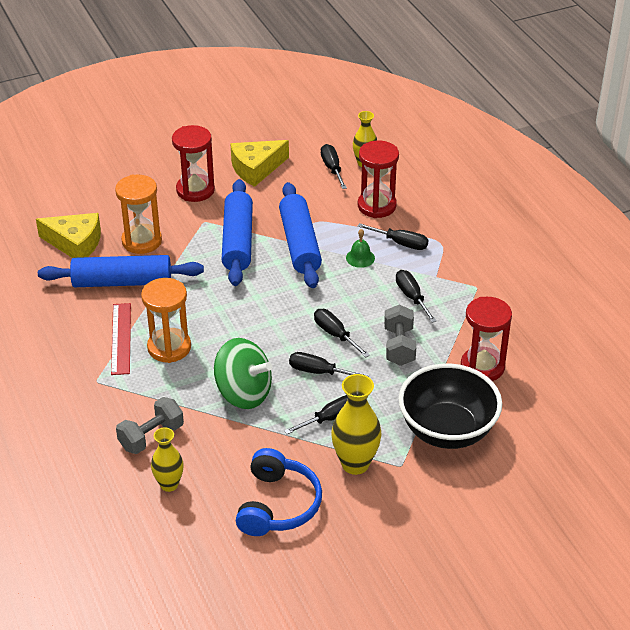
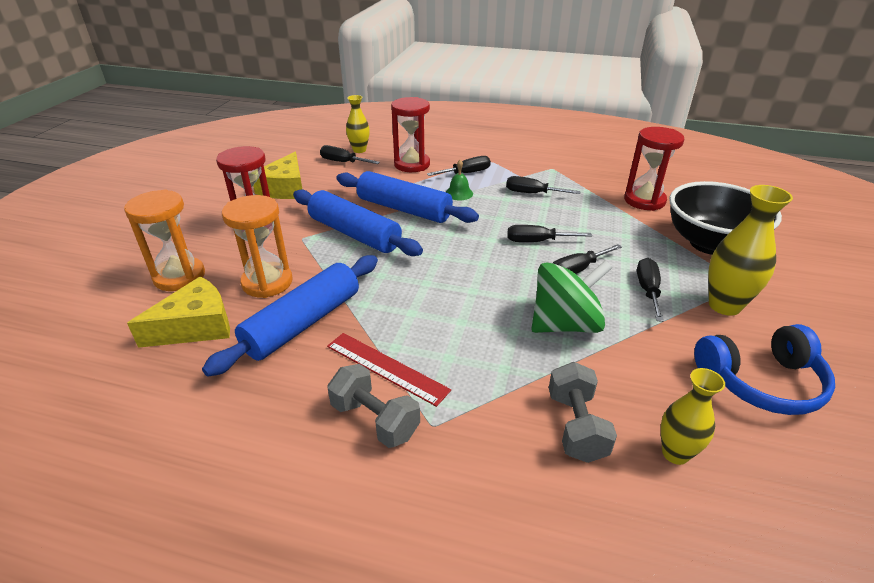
camera: 50 degrees left, 5 degrees down
(169, 347) = (443, 340): orange hourglass -> orange hourglass (179, 276)
(277, 505) = (760, 381): blue headphones -> blue headphones turned 120 degrees clockwise
(399, 346) = (584, 221): grey dumbbell -> grey dumbbell (375, 420)

